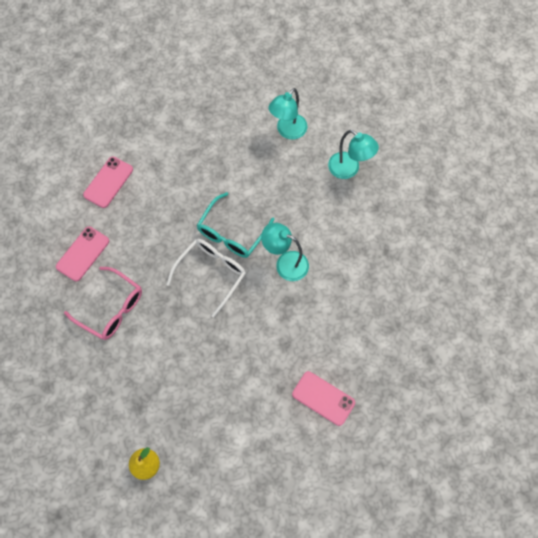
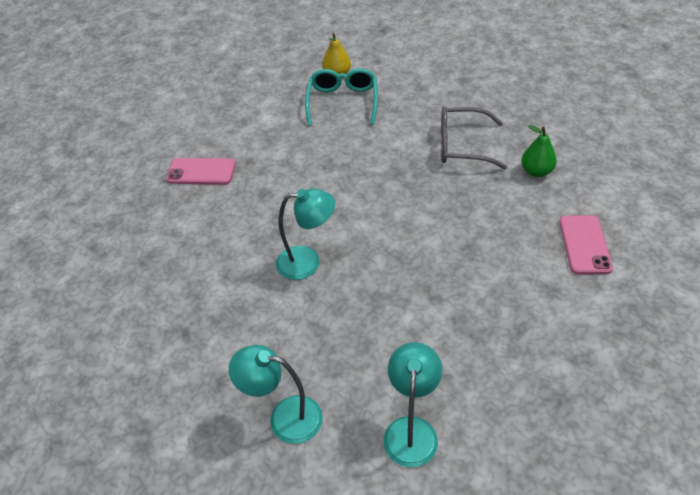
camera: 155 degrees right, 20 degrees down
(83, 254) = (536, 171): pink phone -> green pear
(111, 308) = (462, 146): pink glasses -> grey glasses
(211, 274) = (386, 215): white glasses -> none
(232, 233) = (393, 262): turquoise glasses -> turquoise glasses (343, 102)

